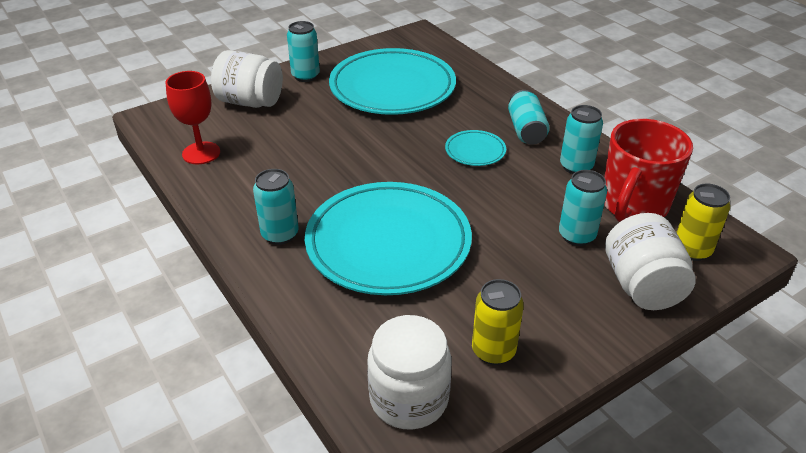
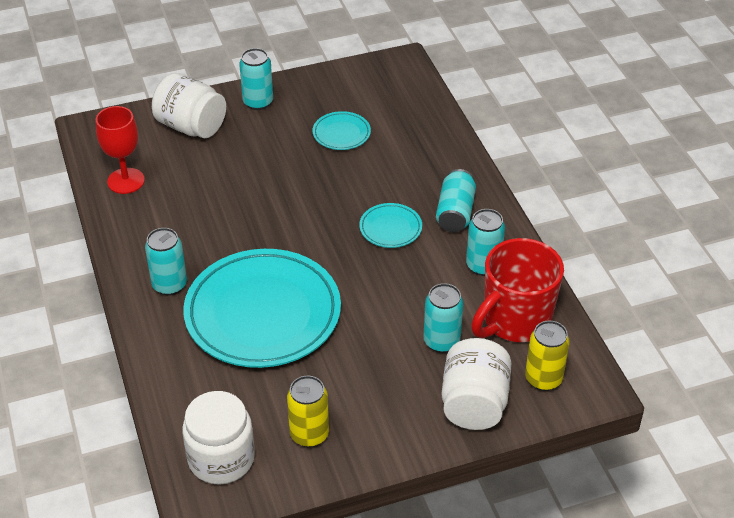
camera: 15 degrees right, 5 degrees up
(392, 88) = (341, 134): turquoise plate -> turquoise plate, size x0.43

